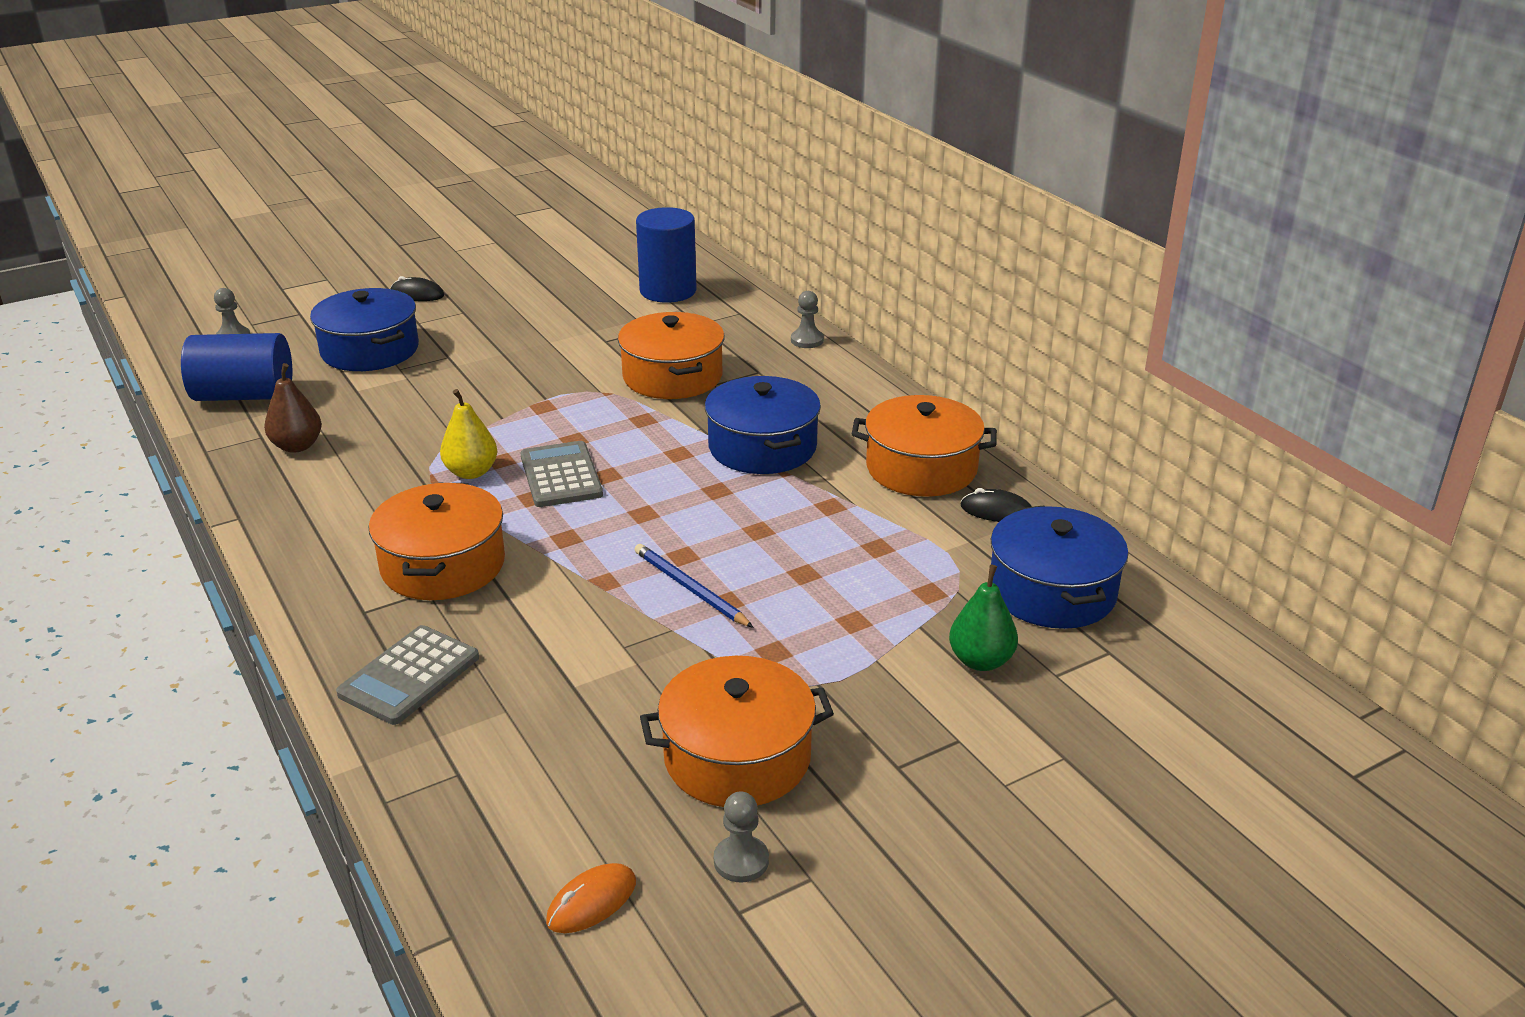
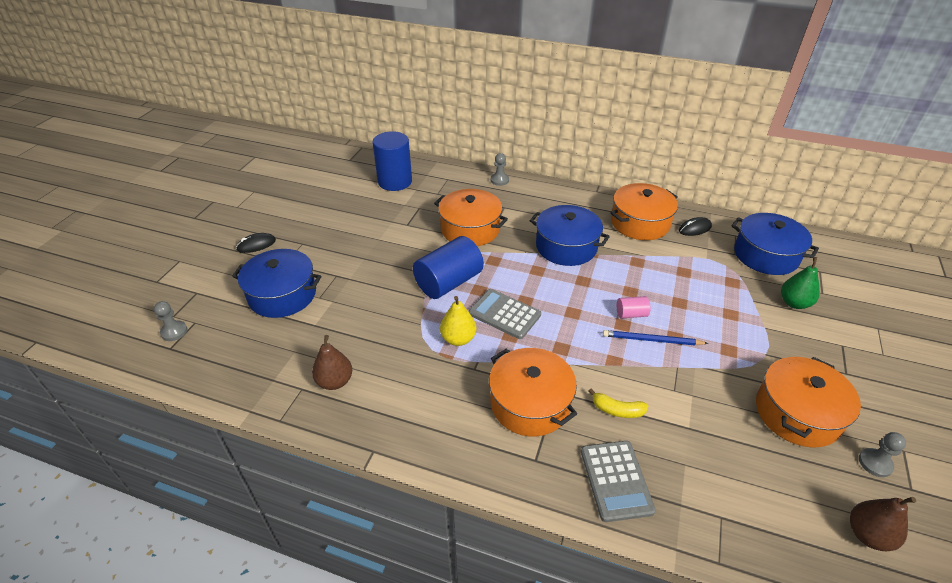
camera: 40 degrees left, 10 degrees up
(244, 395) = (246, 367): blue cylinder -> blue cylinder (449, 282)
(523, 624) = (617, 410): none -> yellow banana
(591, 902) = (868, 535): orange mouse -> brown pear
(714, 552) = (631, 314): none -> pink cylinder

